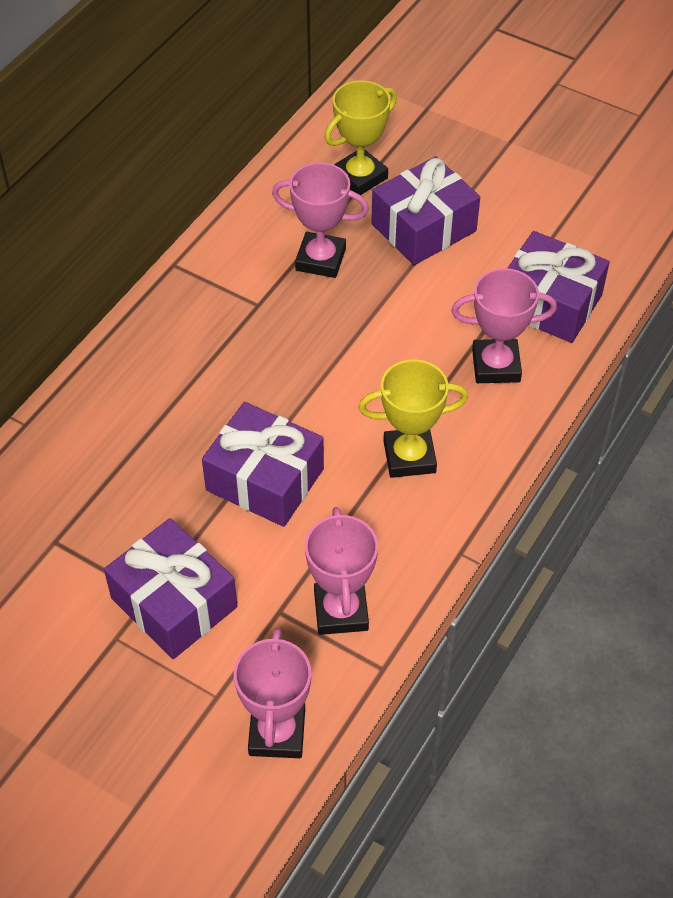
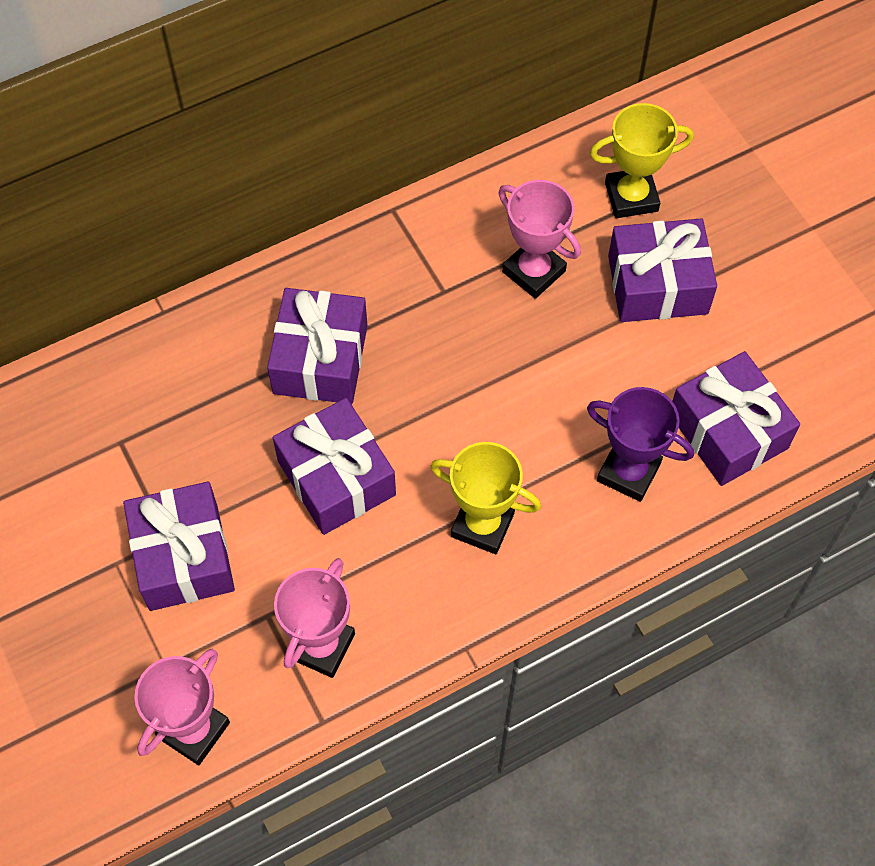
camera: 30 degrees right, 10 degrees up
(189, 398) = (320, 359): none -> purple gift
(496, 365) = (628, 472): pink trophy -> purple trophy

